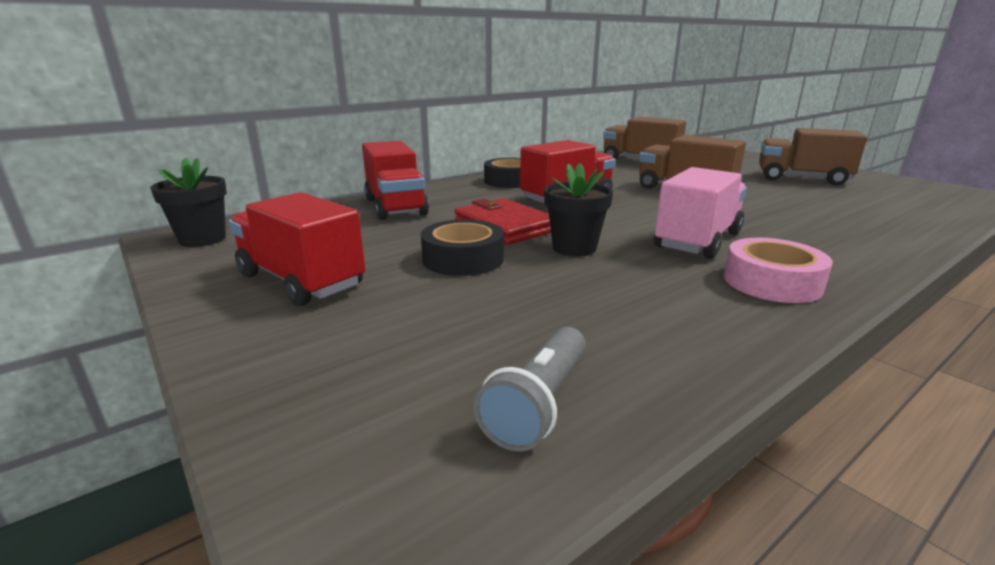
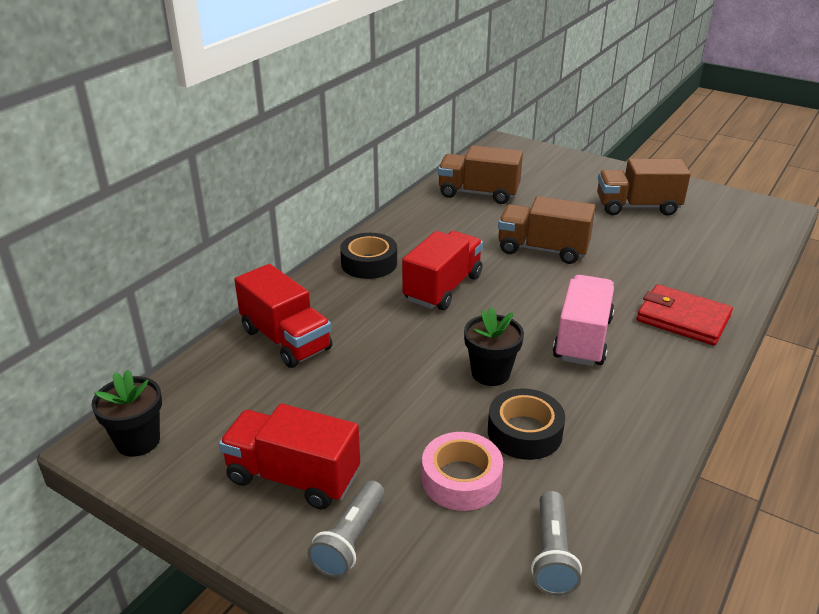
camera: 20 degrees left, 10 degrees up
(300, 335) = (350, 540): none -> grey flashlight
(463, 259) = (408, 412): black tape -> black tape (524, 432)
(505, 226) = (413, 352): red wallet -> red wallet (683, 319)
(772, 282) = (651, 386): pink tape -> pink tape (461, 479)

